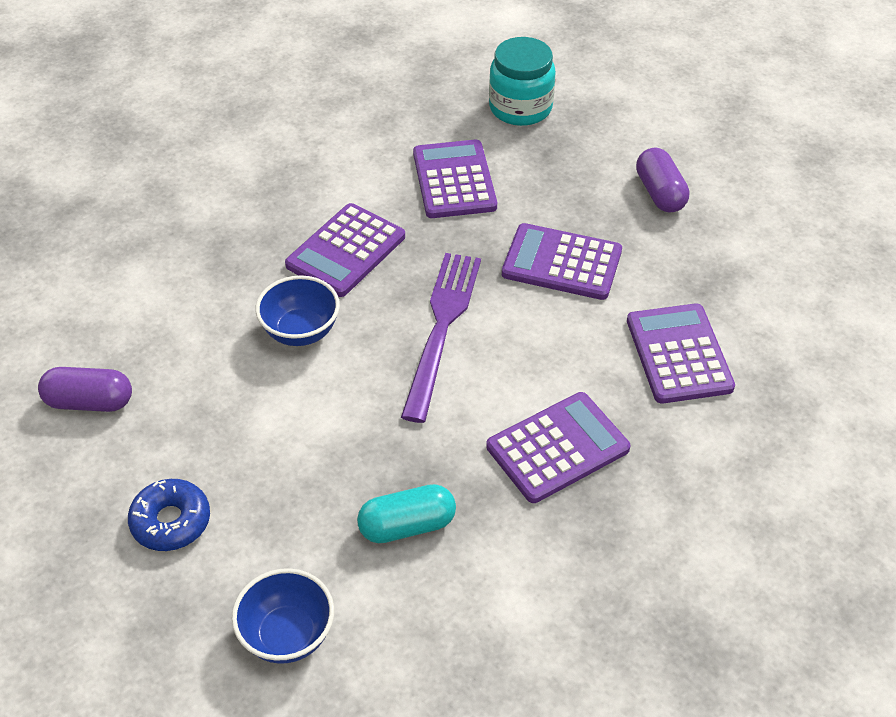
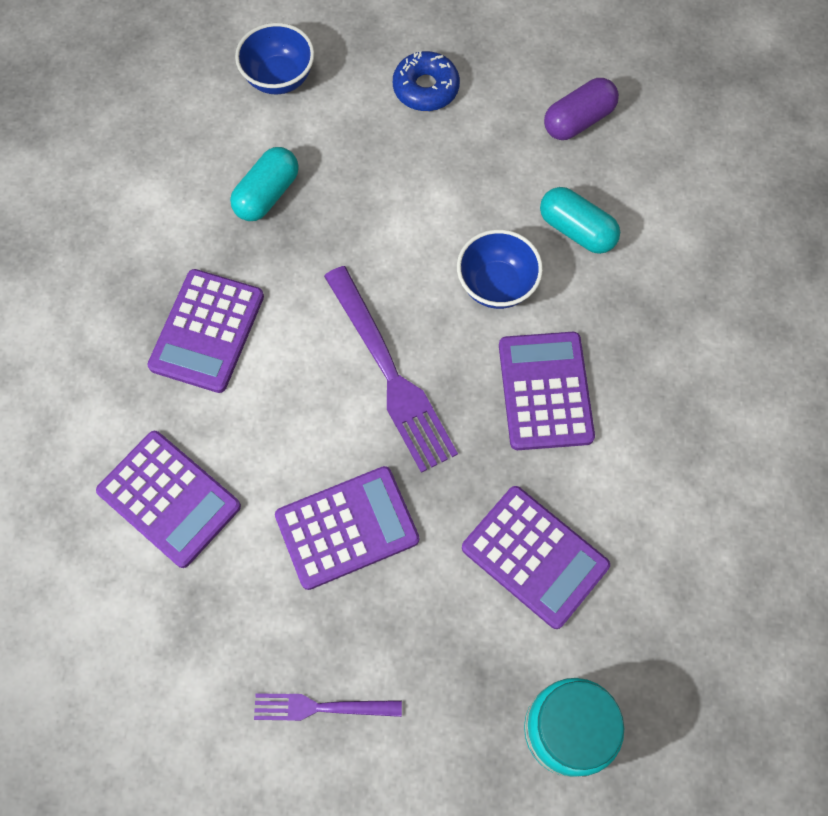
camera: 140 degrees right, 20 degrees up
(198, 327) = (576, 230): none -> turquoise capsule
(660, 193) = (321, 707): purple capsule -> purple fork

